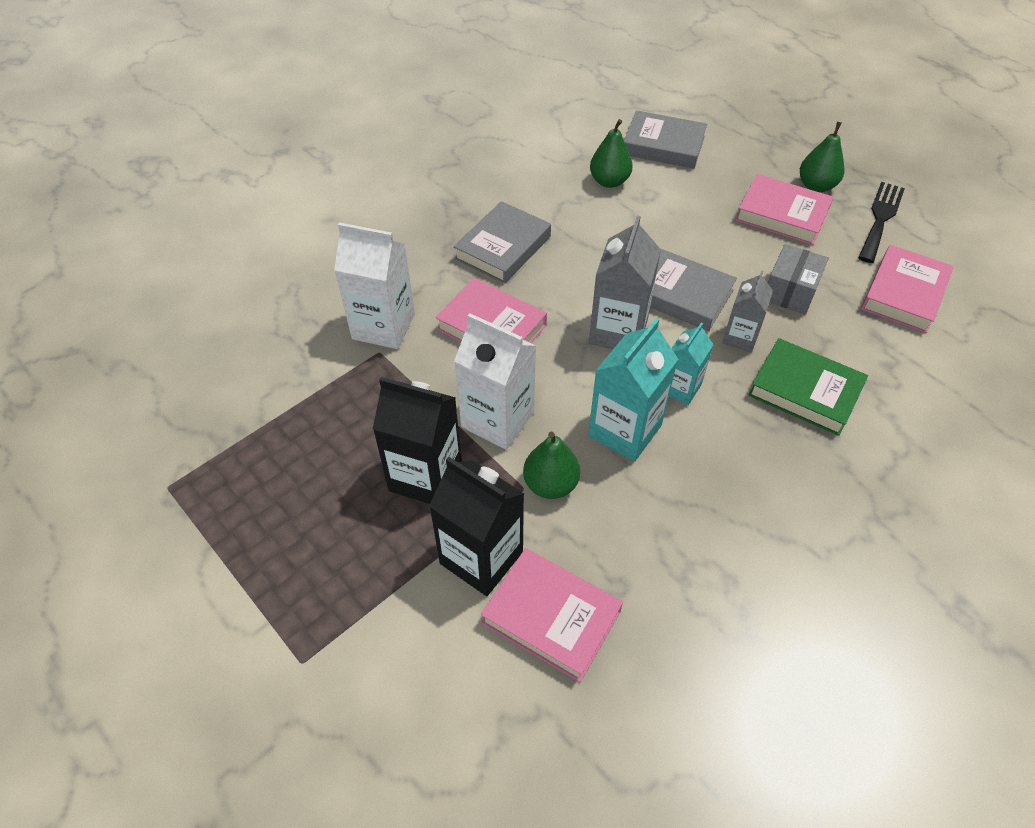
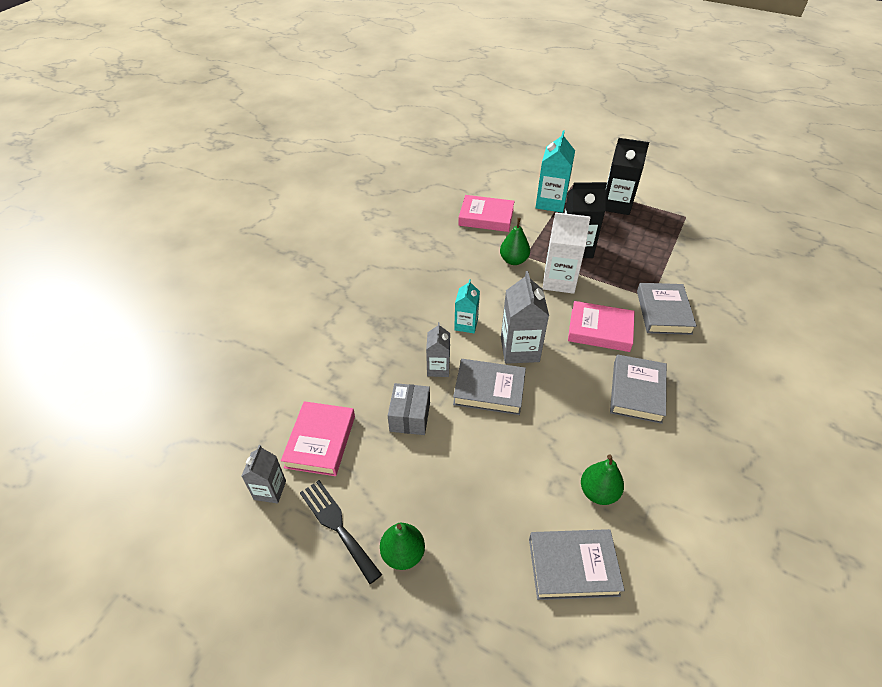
camera: 160 degrees right, 5 degrees down
(383, 326) = (663, 312): white carton -> grey book
(481, 557) = (527, 227): black carton -> black carton (616, 205)
(624, 430) = (488, 293): turquoise carton -> turquoise carton (551, 202)
(782, 215) = (430, 500): pink book -> none
(805, 391) = (389, 343): green book -> none
(880, 218) = (337, 526): black fork -> black fork turned 135 degrees clockwise
(958, 263) = (270, 490): none -> grey carton

